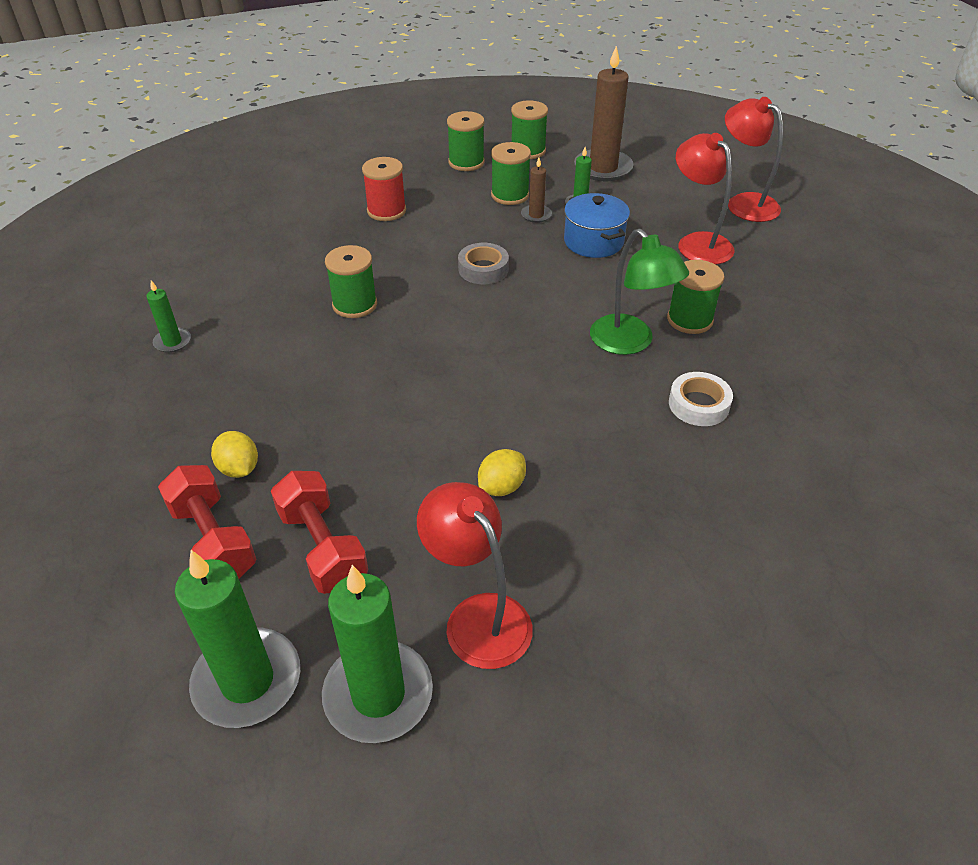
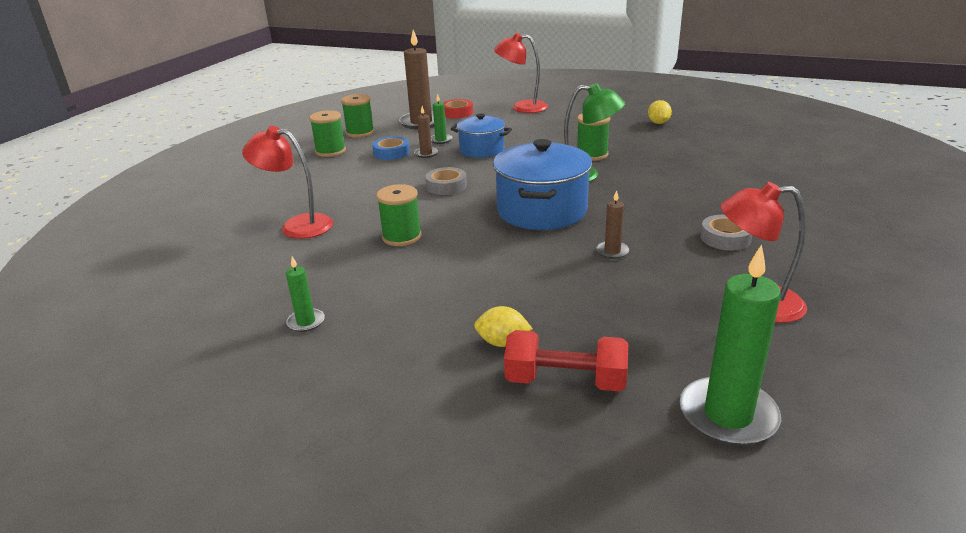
camera: 45 degrees left, 15 degrees down
(322, 547) = (630, 336): red dumbbell -> none
(378, 694) = (789, 364): green candle -> none
(386, 211) = (324, 191): red spool -> none
(475, 452) = (612, 251): none -> brown candle
(501, 487) = (653, 255): yellow lemon -> yellow lemon (658, 123)
(506, 358) = (542, 211): none -> blue pot
(510, 195) = (391, 153): green spool -> blue tape
(606, 526) = (725, 238): none -> grey tape
(661, 173) = (457, 113): none -> red tape
(697, 243) = (533, 129): red lamp -> red lamp (297, 226)
(698, 404) = (662, 179): white tape -> none

